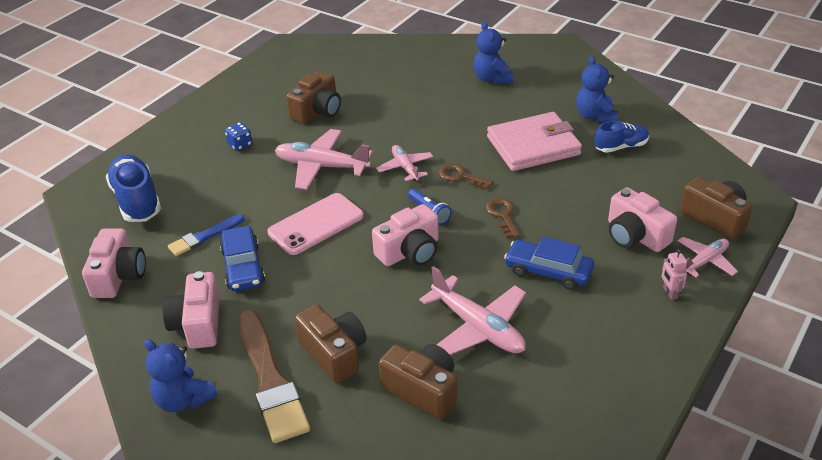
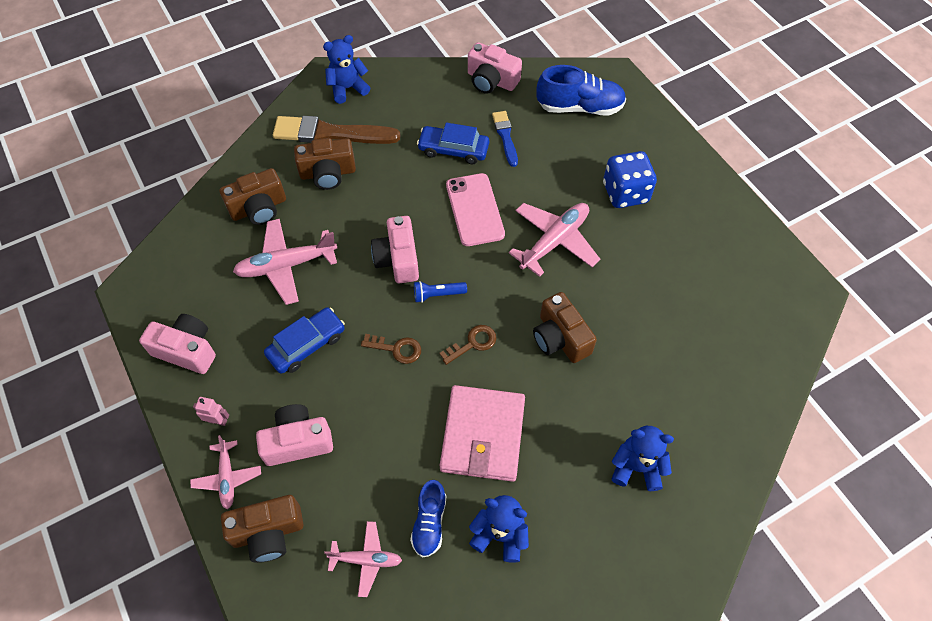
camera: 115 degrees right, 20 degrees up
(198, 324) = (410, 110): pink camera -> pink camera (186, 350)
(240, 145) = (625, 193): blue dice -> blue dice, size x2.00
(317, 111) = (653, 270): brown camera -> brown camera (560, 338)
(405, 168) = (514, 305): pink plane -> pink plane (366, 559)

